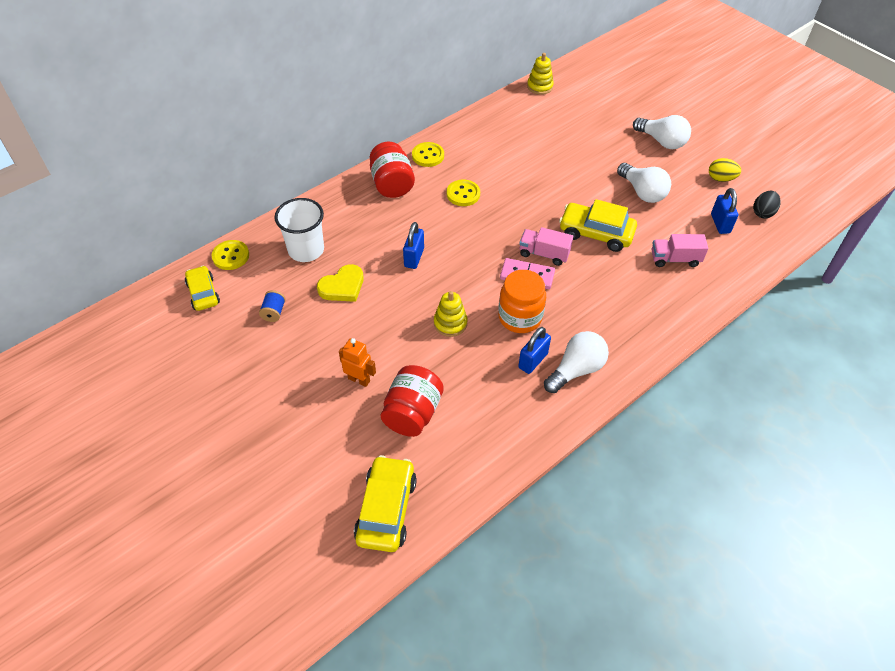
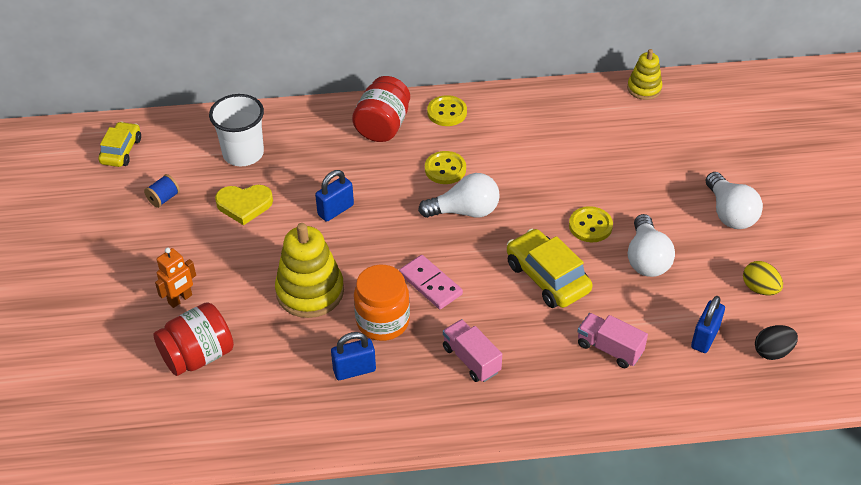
camera: 35 degrees right, 5 degrees down
(231, 256) = (173, 127): yellow button -> yellow button (590, 226)
(359, 379) = (180, 299): orange robot -> orange robot turned 75 degrees clockwise
(386, 509) = (99, 426): yellow car -> none
(450, 323) = (310, 291): yellow stacking toy -> yellow stacking toy, size x1.71
(544, 254) = (469, 271): pink truck -> pink truck (471, 359)
(576, 370) = (388, 402): white light bulb -> white light bulb (464, 211)

